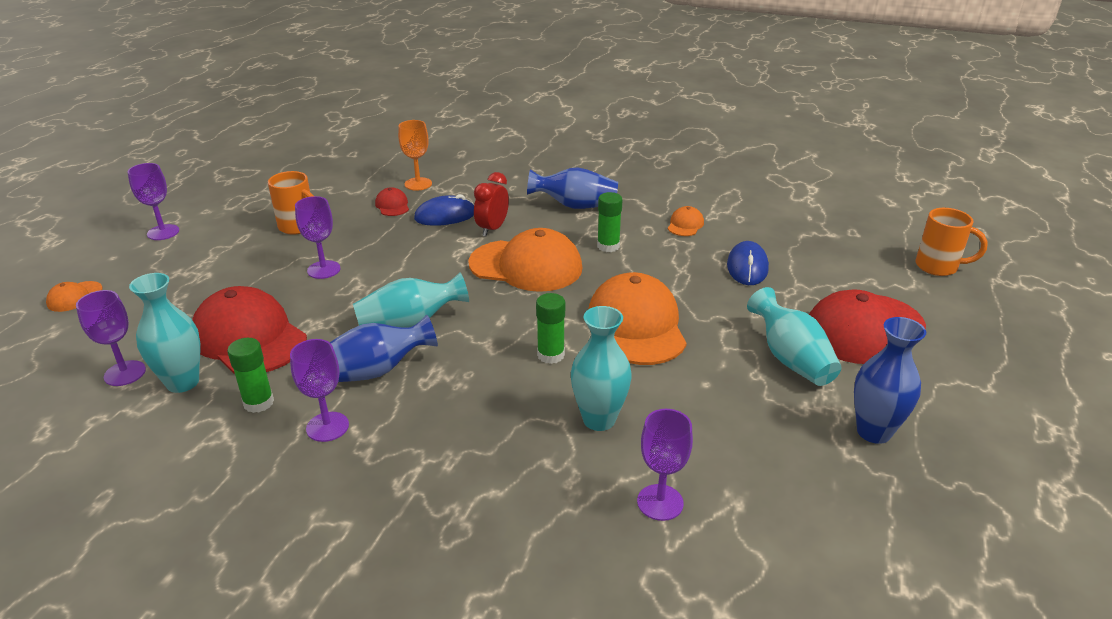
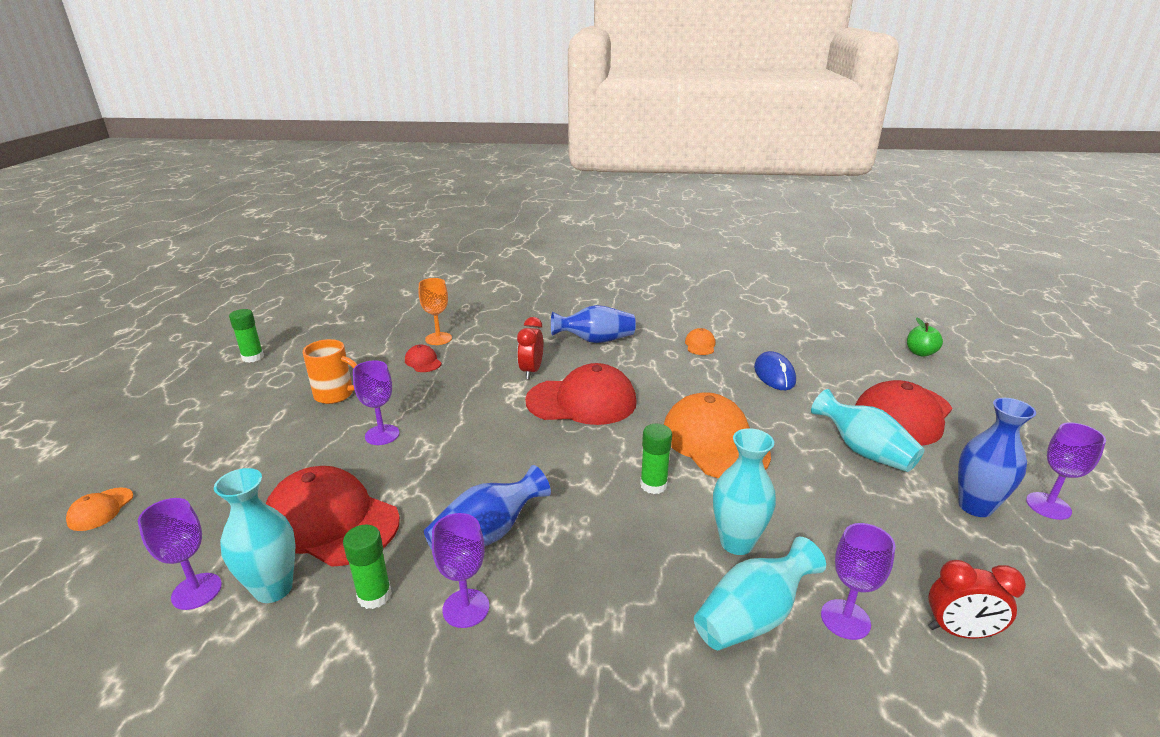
camera: 15 degrees left, 5 degrees down
(163, 232) = (185, 421): purple goblet -> purple goblet (1048, 506)
(410, 323) = (498, 476): turquoise vase -> turquoise vase (752, 617)
(445, 216) = (480, 365): blue mouse -> none
(526, 266) = (582, 401): orange cap -> red cap
(608, 246) = (645, 373): green glue stick -> green glue stick (253, 357)
(765, 535) = (959, 632): none -> red clock
(938, 267) = (920, 353): orange mug -> green apple

